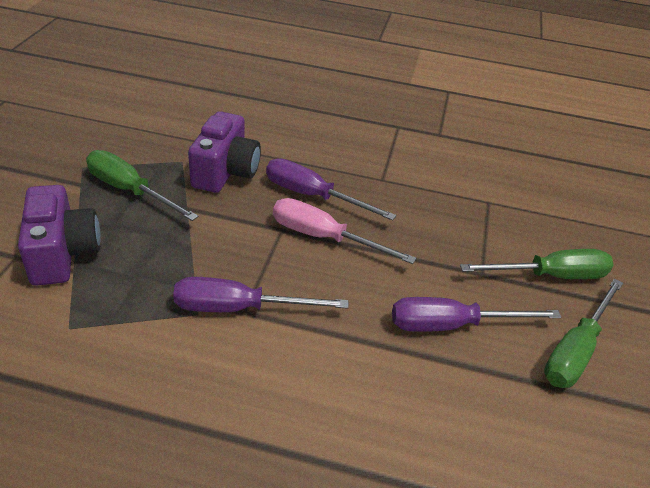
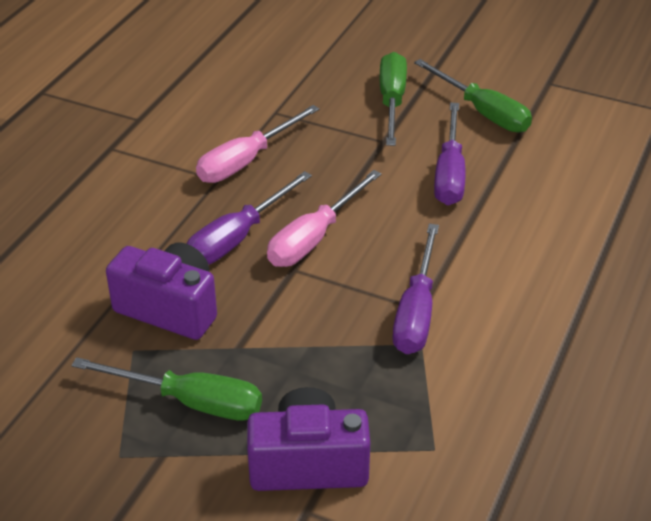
camera: 75 degrees left, 0 degrees up
(130, 191) = (190, 402): green screwdriver -> green screwdriver turned 120 degrees counterclockwise
(412, 191) = (246, 161): none -> pink screwdriver

